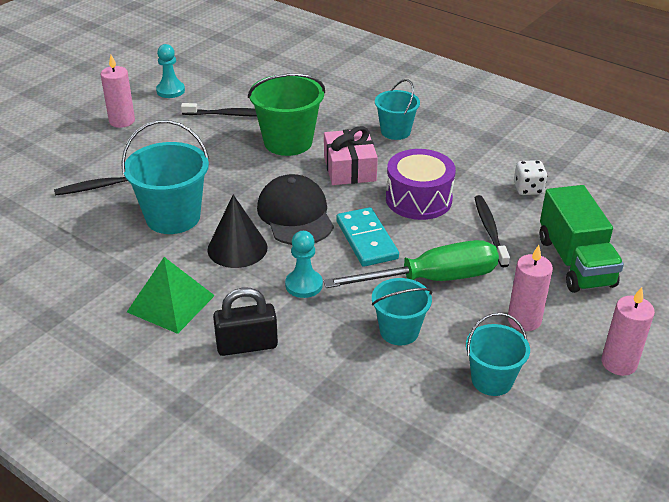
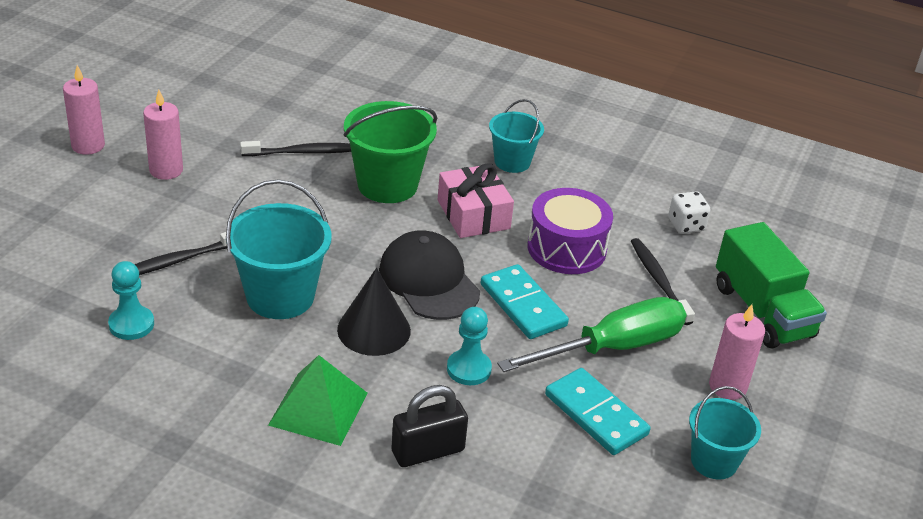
camera: 15 degrees left, 0 degrees up
(170, 91) = (214, 123): turquoise pawn -> turquoise pawn (131, 324)
(399, 331) = (595, 415): turquoise bucket -> turquoise domino
(619, 363) = (840, 426): pink candle -> pink candle (88, 145)

